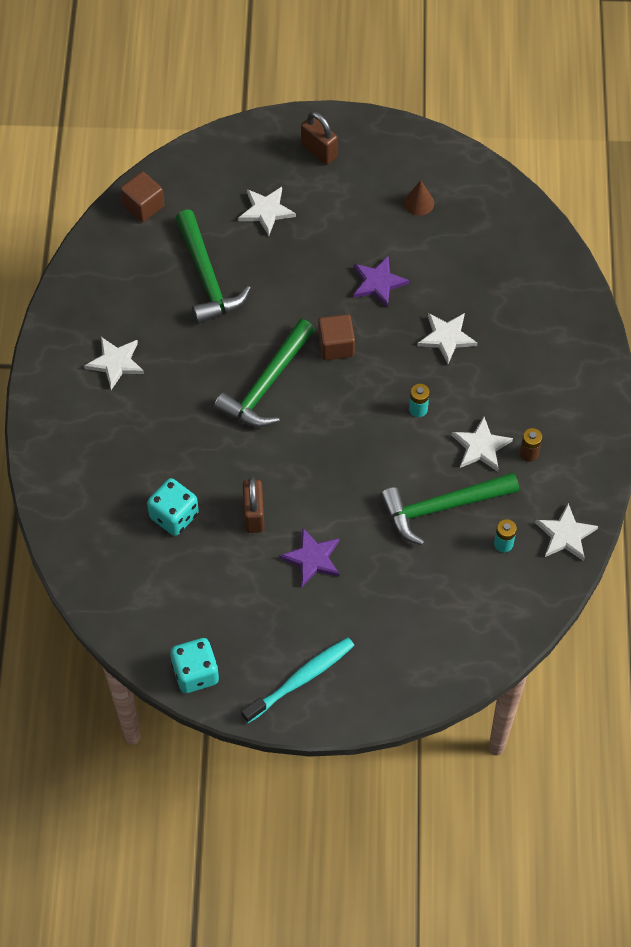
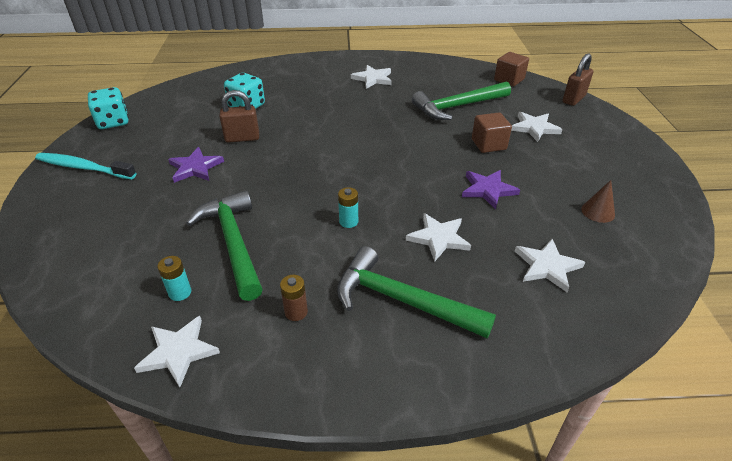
camera: 85 degrees right, 20 degrees down
(267, 384) = (364, 137): green hammer -> green hammer (402, 301)
(301, 679) = (83, 168): turquoise toothbrush -> turquoise toothbrush turned 150 degrees clockwise
(319, 151) = (615, 150): brown padlock -> brown padlock (573, 99)
(336, 346) = (410, 169): brown cube -> brown cube (488, 144)
(481, 447) = (305, 270): white star -> white star (547, 266)

